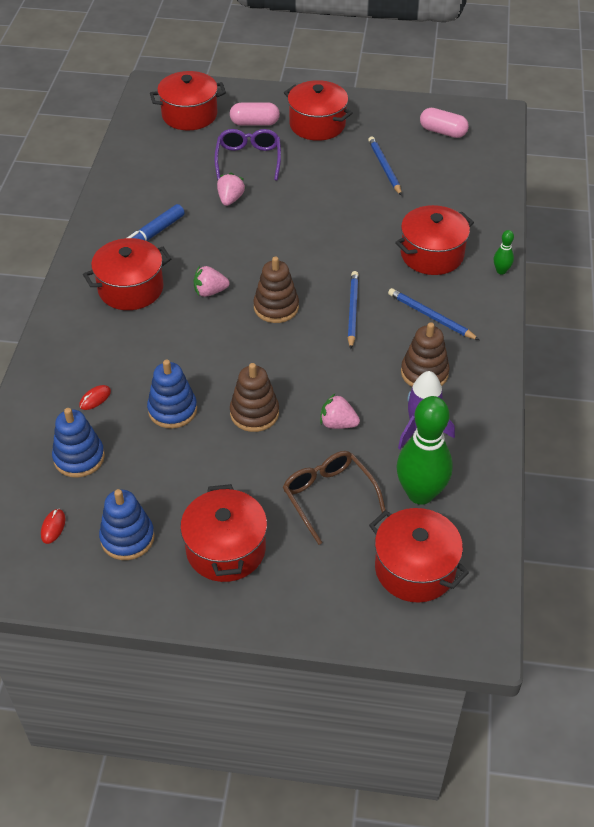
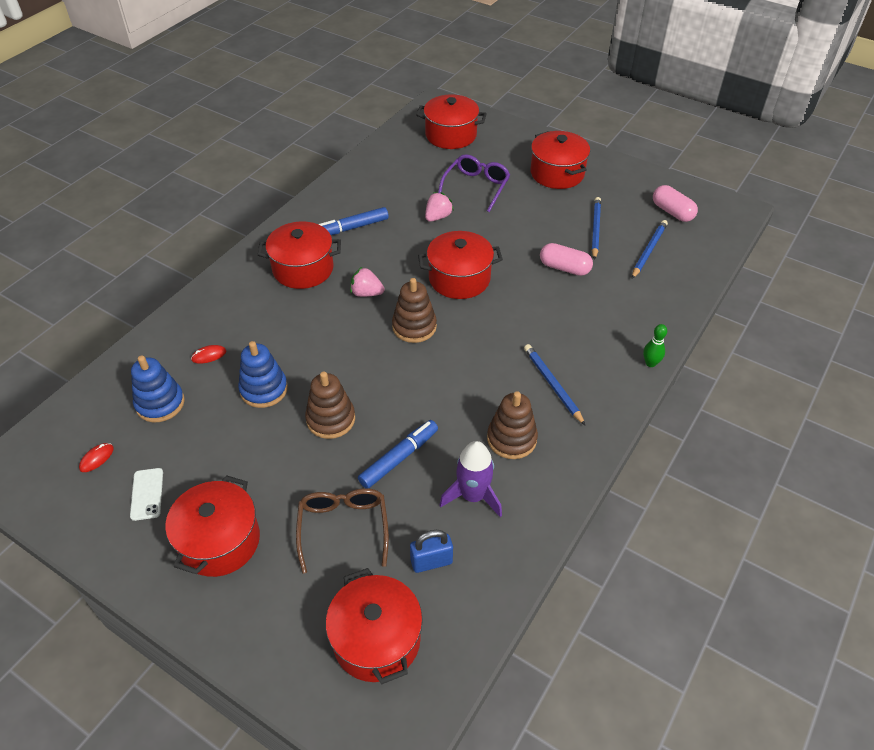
camera: 25 degrees right, 0 degrees up
(127, 538) = (147, 494): blue stacking toy -> white phone
(254, 123) = (502, 157): pink capsule -> pink capsule (564, 268)
(338, 423) = (398, 458): pink strawberry -> blue marker
(352, 311) = (481, 354): blue pencil -> blue pencil (648, 251)
(420, 493) = (431, 561): green bowling pin -> blue padlock
(432, 255) = (590, 325): red pot -> red pot (459, 278)

